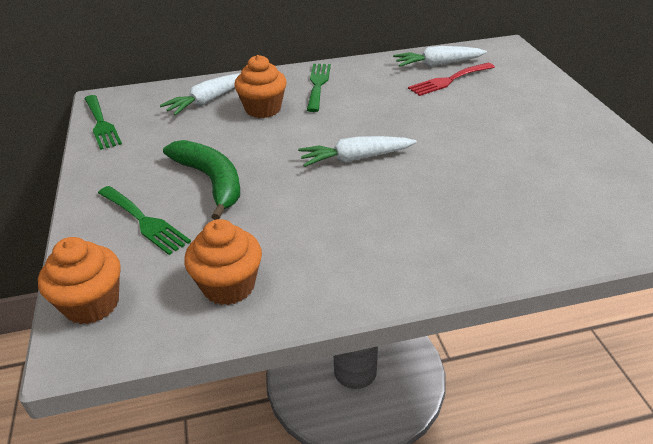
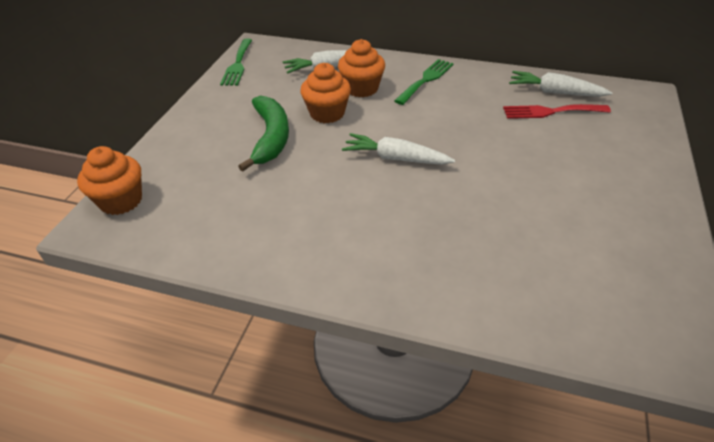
camera: 30 degrees right, 5 degrees up
(144, 221) = (201, 152): green fork -> none
(229, 286) = (211, 226): orange cupcake -> orange cupcake (327, 113)

